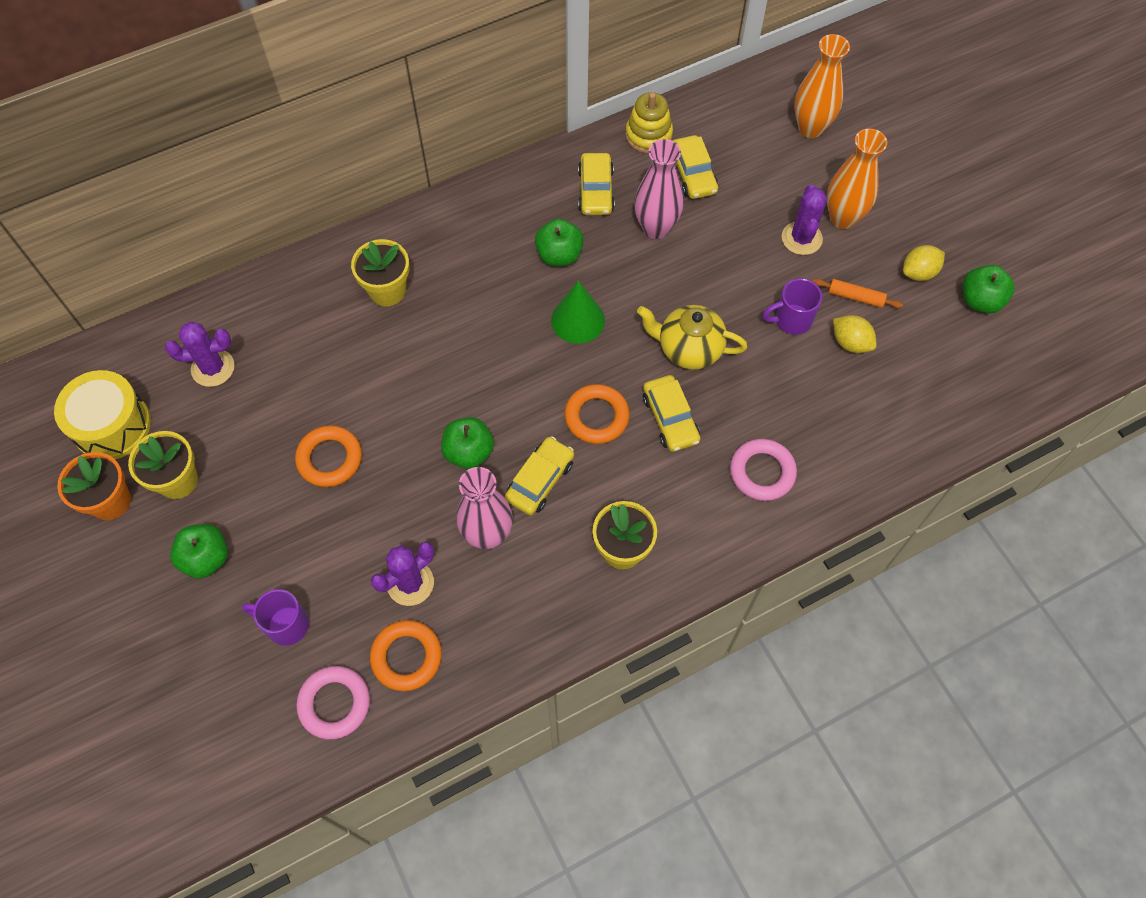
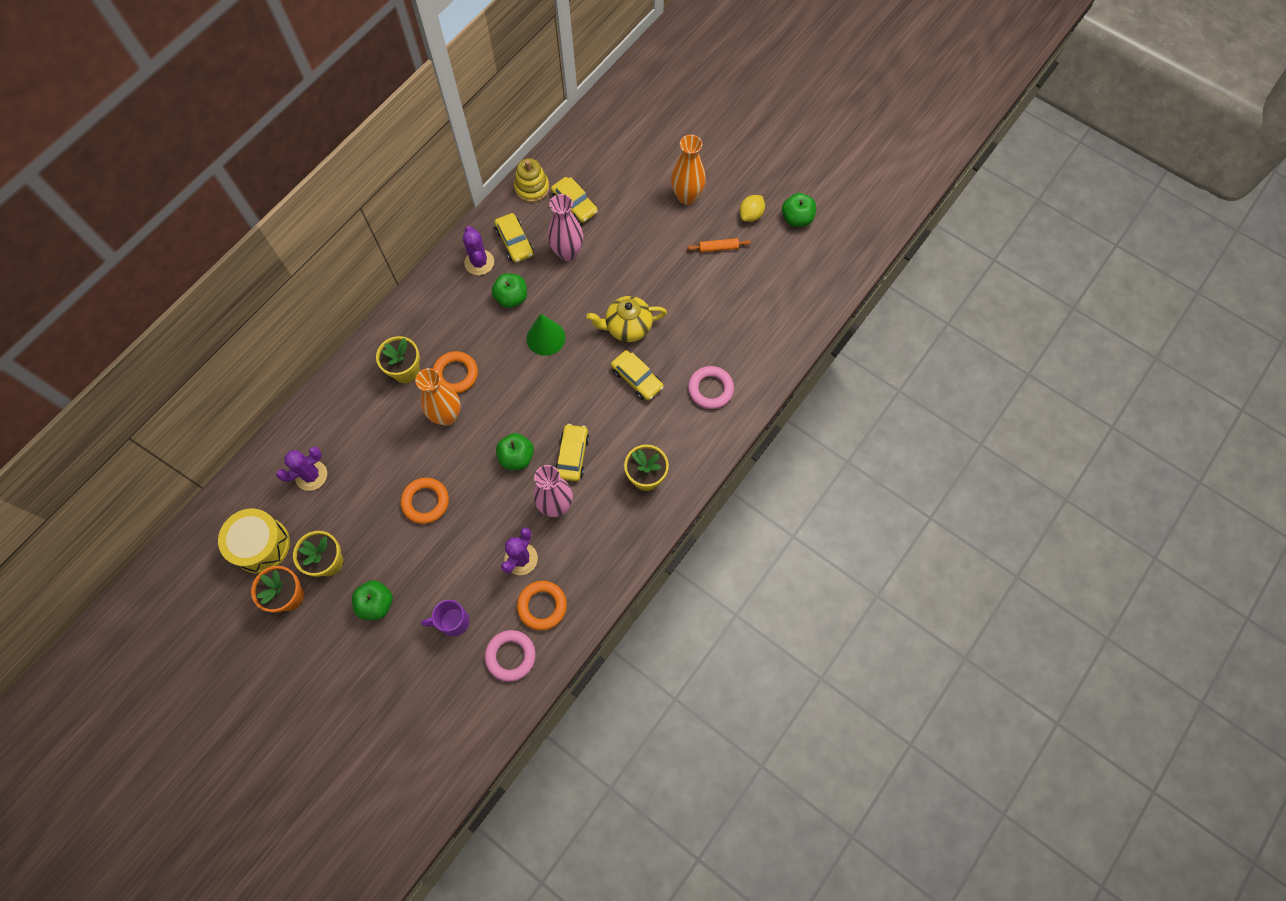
camera: 25 degrees left, 5 degrees up
(596, 417) = (589, 398): orange ring -> orange ring (455, 374)
(791, 320) = (684, 280): purple mug -> none
(801, 238) = (666, 221): purple cactus -> purple cactus (479, 262)
(810, 128) = (638, 140): orange vase -> orange vase (447, 416)
(850, 343) = (728, 280): yellow lemon -> none

